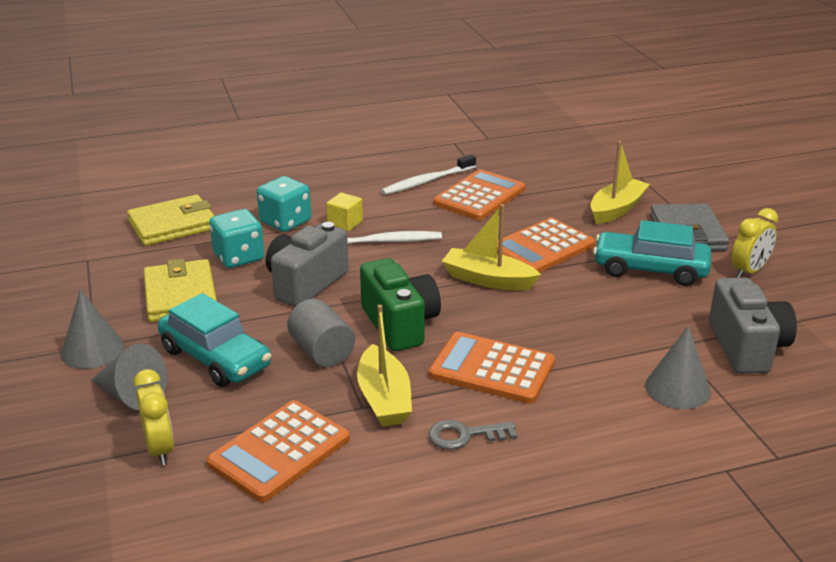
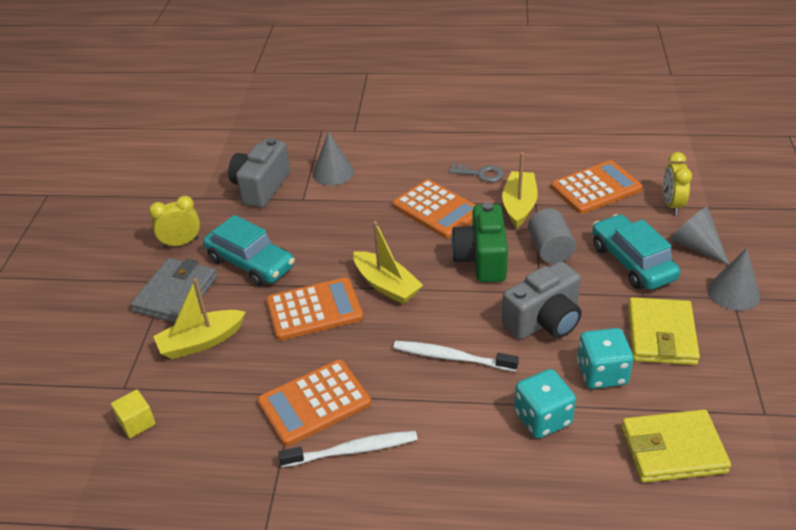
camera: 155 degrees left, 10 degrees up
(345, 223) = (479, 397): yellow cube -> yellow cube (136, 423)

